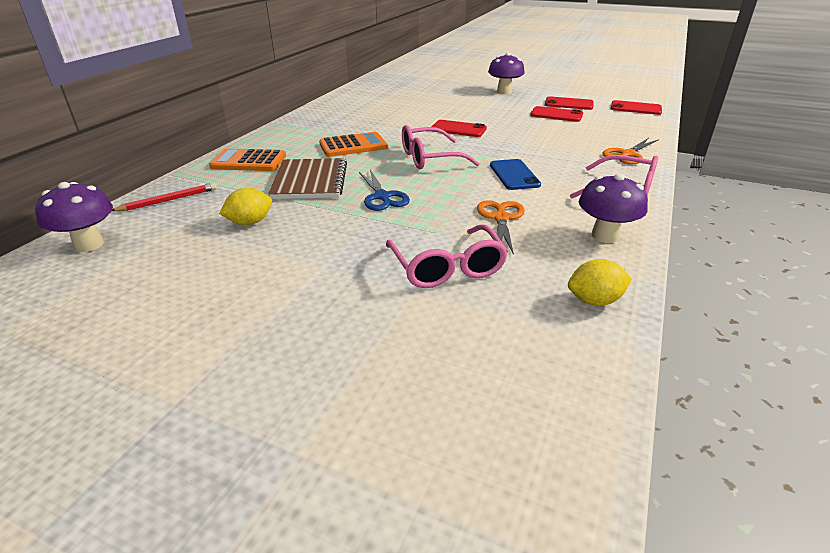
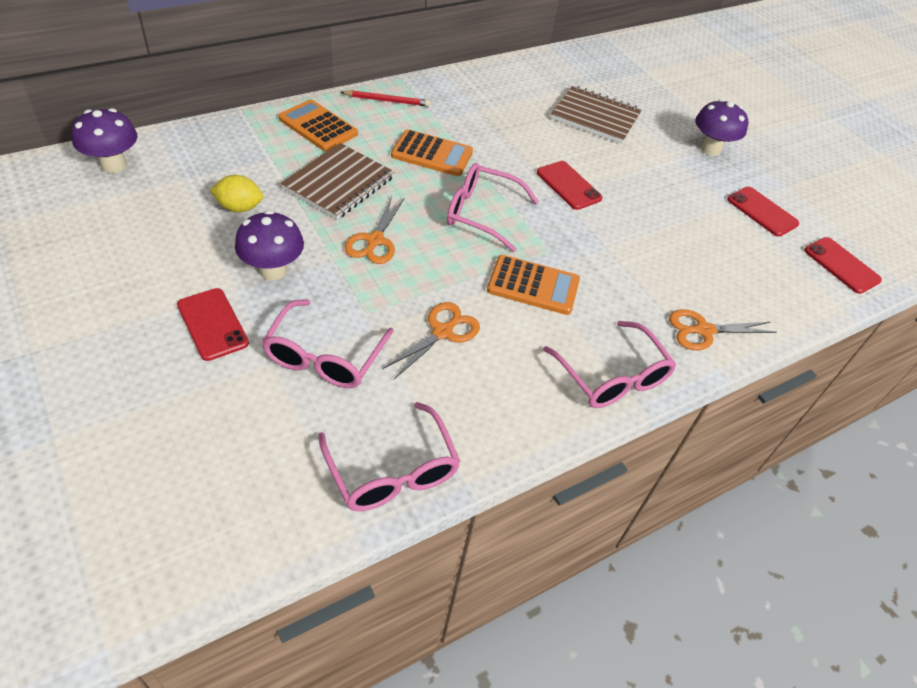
camera: 30 degrees right, 15 degrees up
(168, 200) = (209, 144): red pencil -> red pencil (387, 101)
(382, 197) = (375, 240): blue scissors -> orange scissors
(424, 100) = (595, 117): none -> brown notebook
(514, 175) = (533, 285): blue phone -> orange calculator
(556, 115) = (716, 222): red phone -> red phone (212, 324)
(594, 300) = (392, 471): yellow lemon -> pink glasses
(605, 236) = (506, 415): purple mushroom -> purple mushroom (273, 270)

